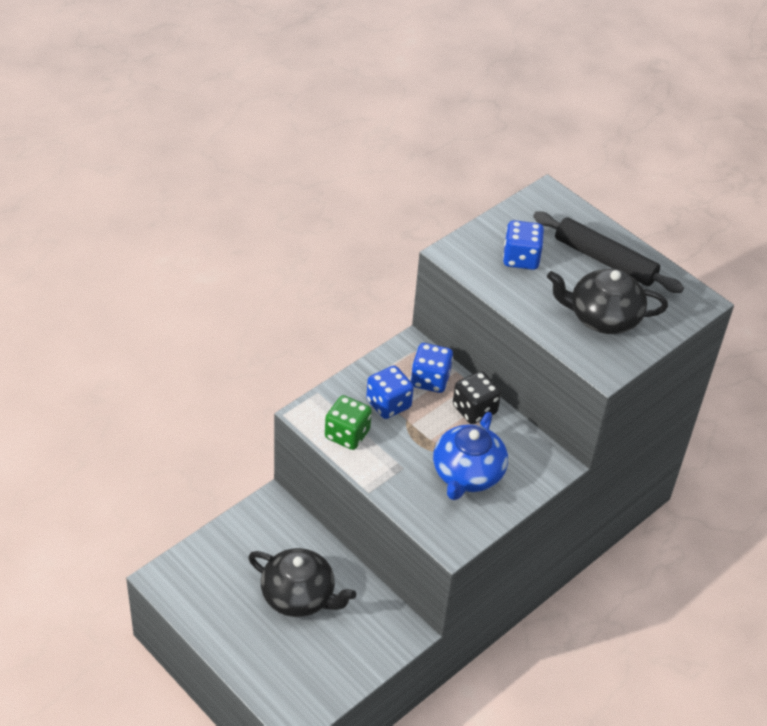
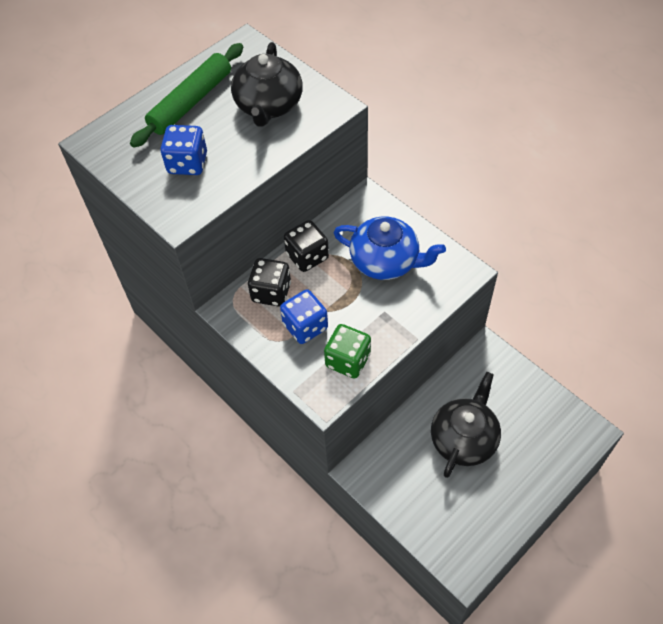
camera: 85 degrees left, 10 degrees up
(430, 380) = (271, 292): blue dice -> black dice
(604, 260) = (191, 102): black rolling pin -> green rolling pin

